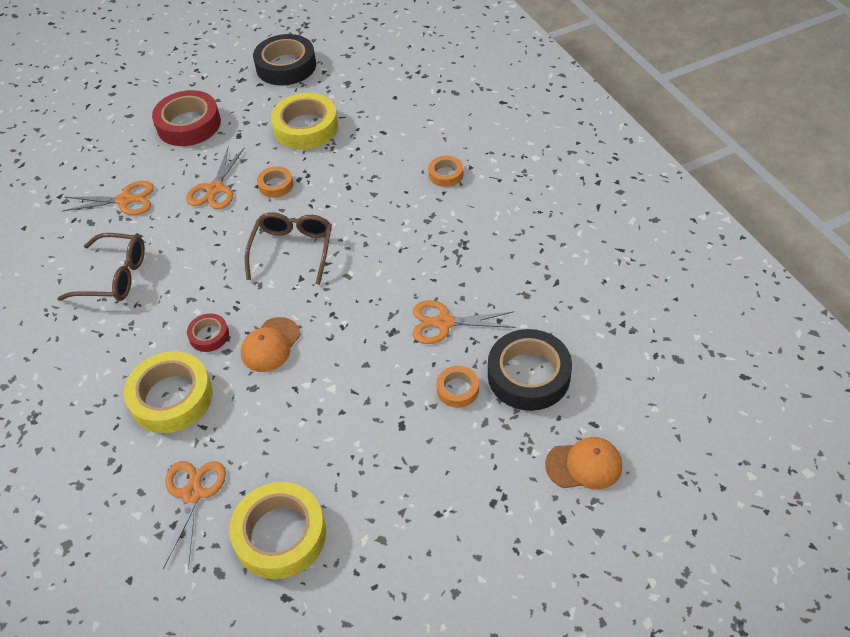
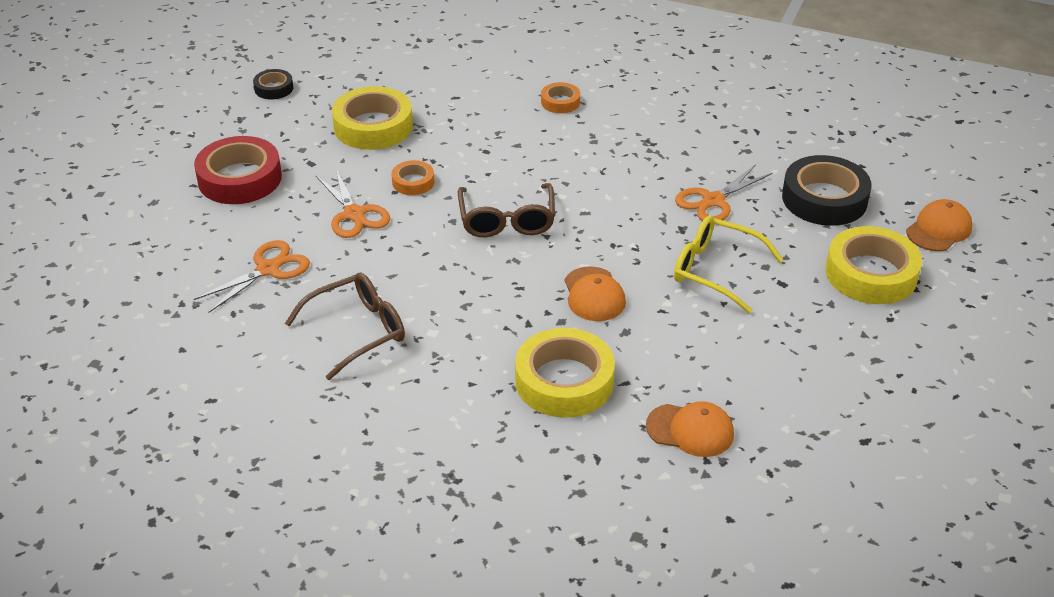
camera: 45 degrees left, 10 degrees down
(192, 494) = (690, 430): orange scissors -> orange cap
(209, 335) = (527, 320): red tape -> none
(280, 535) = (800, 407): yellow tape -> yellow tape (871, 274)
(286, 66) = (274, 88): black tape -> black tape, size x0.51
(292, 250) = (507, 220): brown glasses -> brown glasses turned 150 degrees counterclockwise
(370, 382) = (716, 270): none -> yellow glasses
(457, 389) = (788, 237): orange tape -> none

